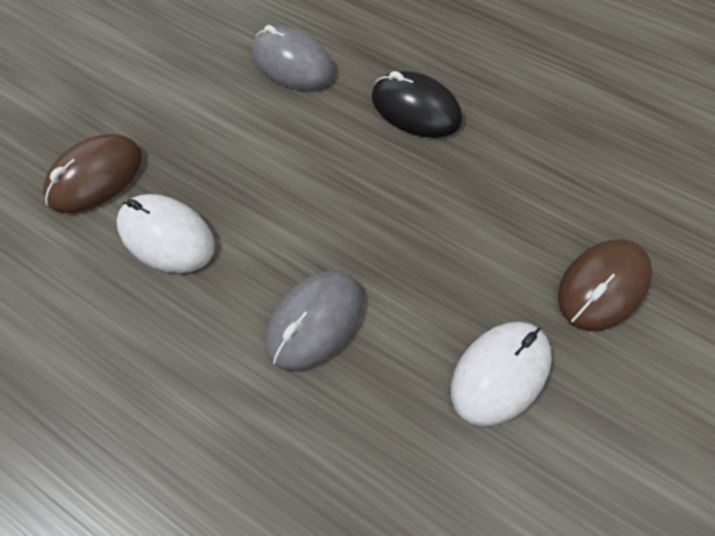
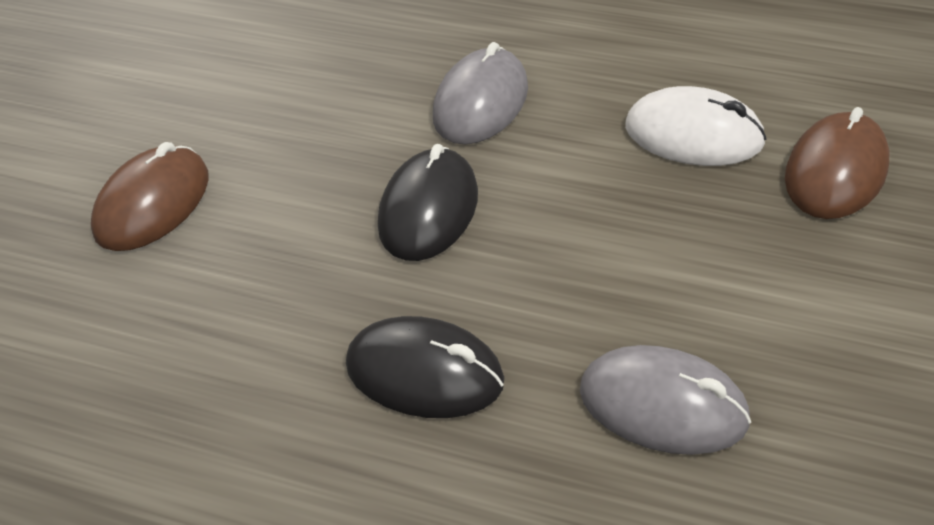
camera: 170 degrees right, 15 degrees down
(386, 221) = (429, 210): none -> black mouse
(500, 373) = (274, 107): white mouse -> none

